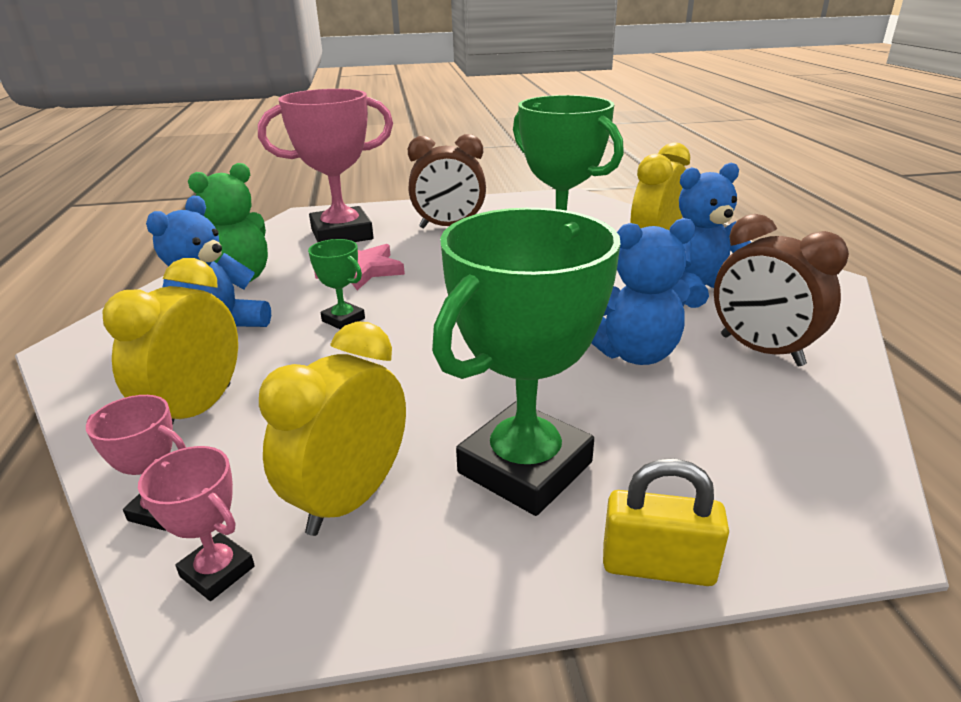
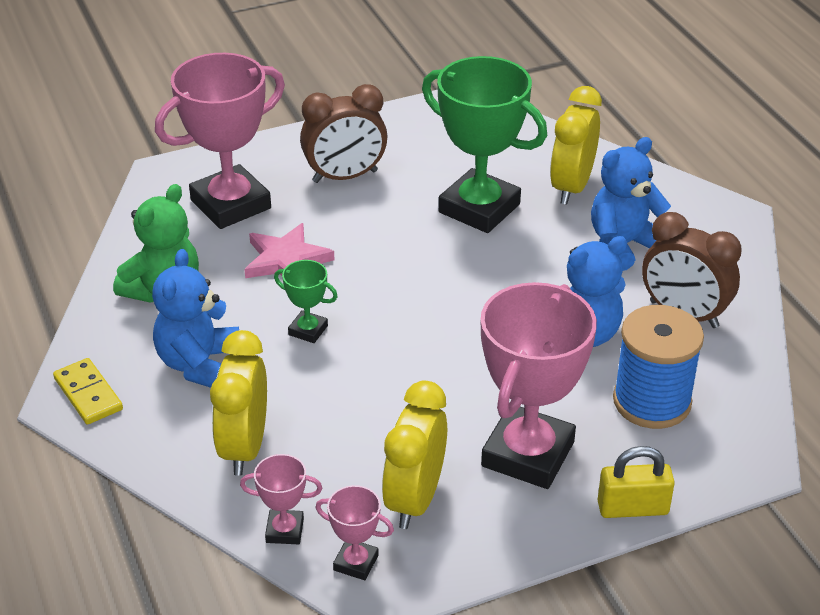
camera: 15 degrees left, 10 degrees up
(95, 344) = (88, 394): none -> yellow domino
(525, 467) = (527, 454): green trophy -> pink trophy
(709, 431) = (652, 401): none -> blue spool

